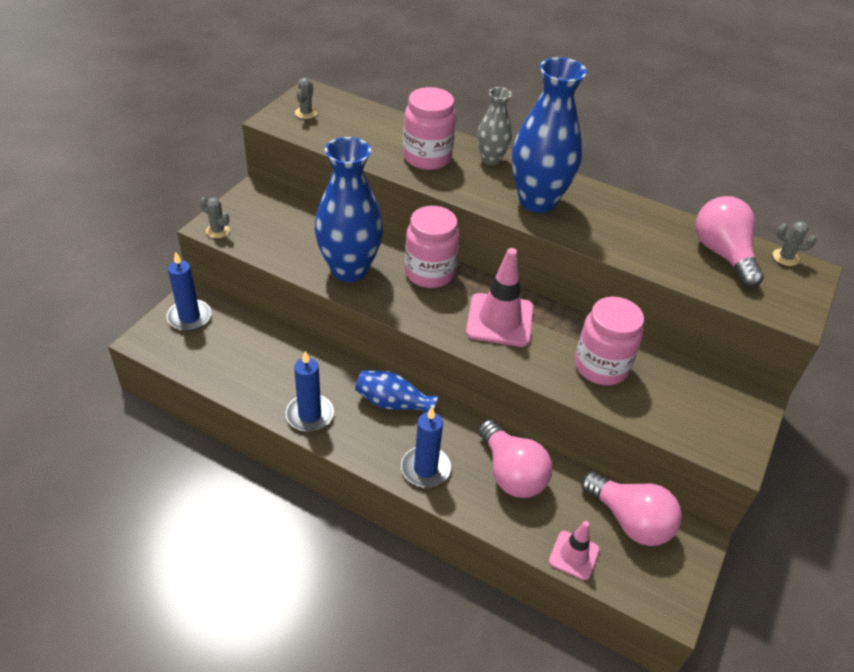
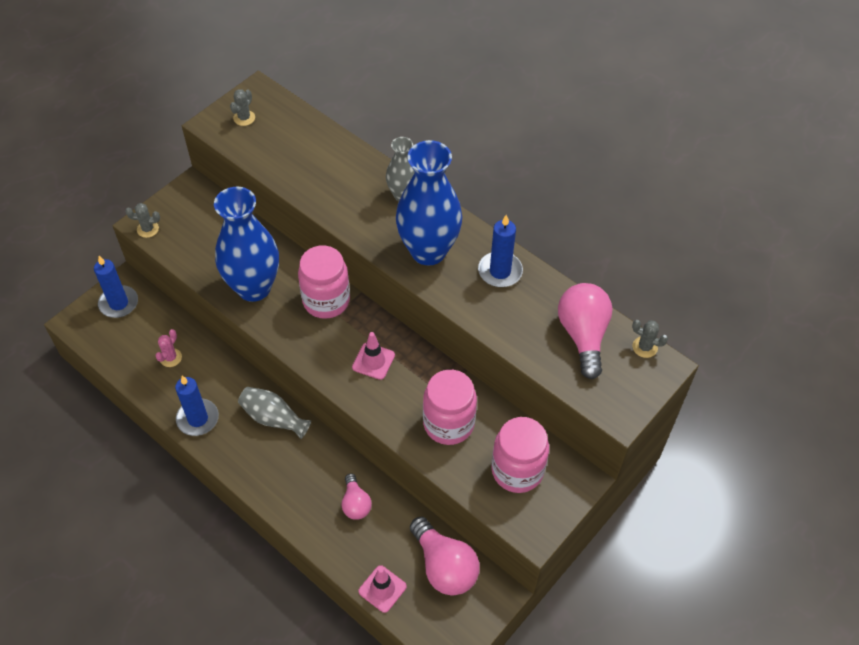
camera: 15 degrees right, 10 degrees up
(218, 231) = (148, 229): grey cactus -> grey cactus turned 45 degrees counterclockwise
(262, 360) = (170, 358): none -> pink cactus
(393, 403) = (273, 418): blue vase -> grey vase
(425, 469) = (282, 487): blue candle -> blue candle (500, 271)
(427, 157) = (342, 186): pink jar -> pink jar (517, 470)
(499, 320) = (373, 361): pink traffic cone -> pink traffic cone, size x0.59
(511, 473) = (355, 504): pink light bulb -> pink light bulb, size x0.58

